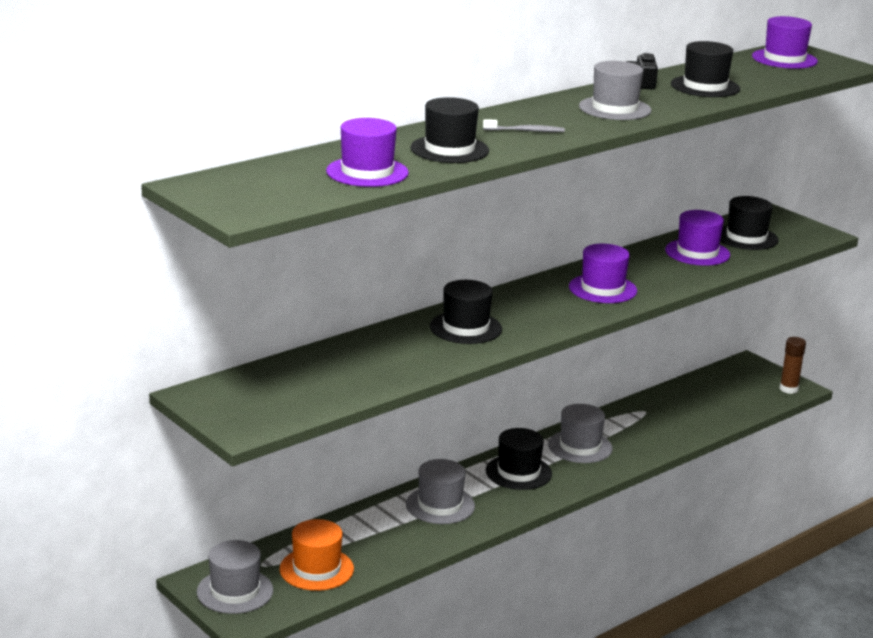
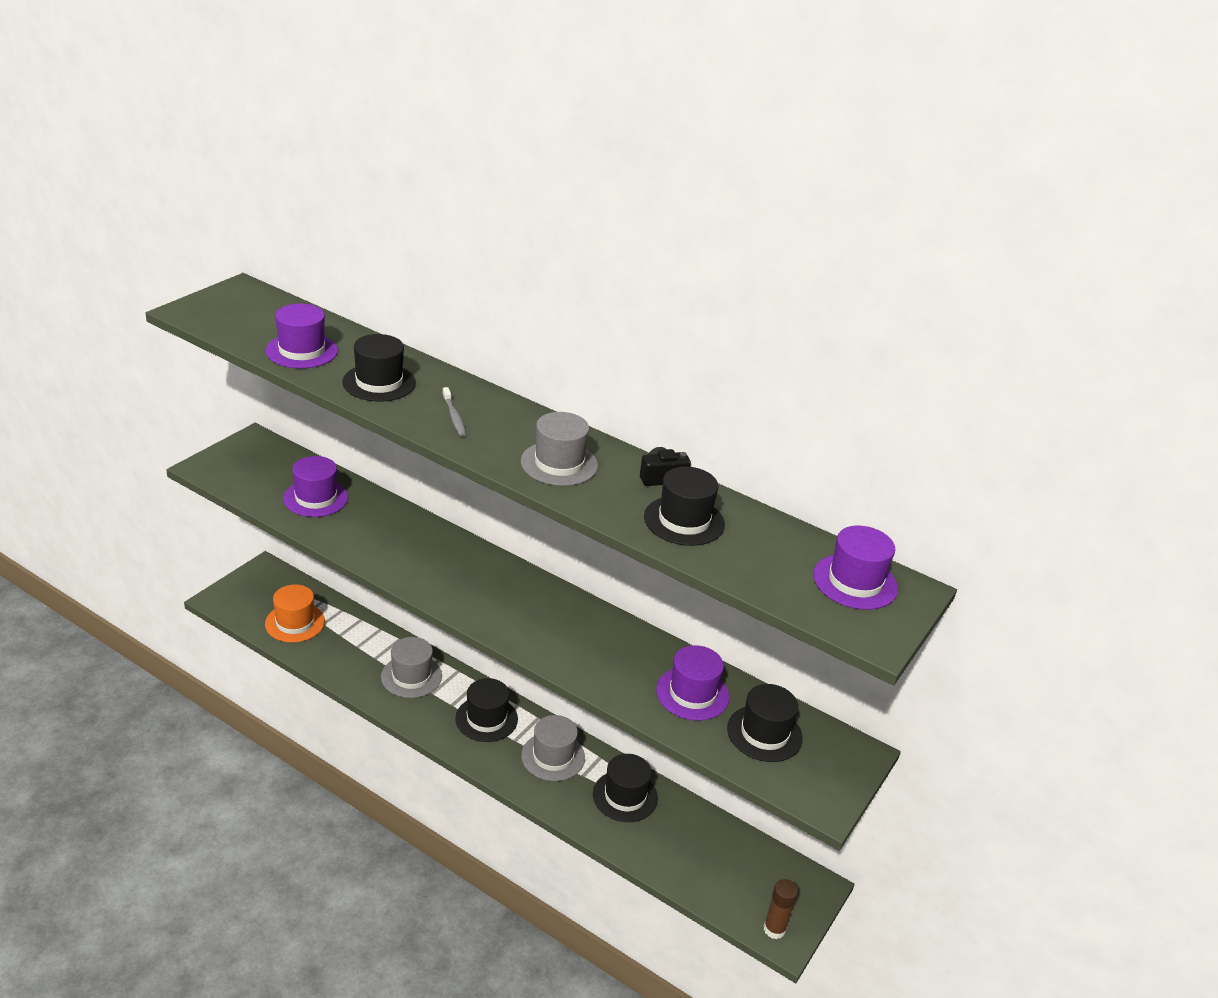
camera: 70 degrees right, 10 degrees up
(235, 591) = (256, 588): grey hat -> none
(465, 328) = (424, 552): black hat -> black hat (625, 796)
(602, 289) = (554, 628): purple hat -> purple hat (316, 498)

